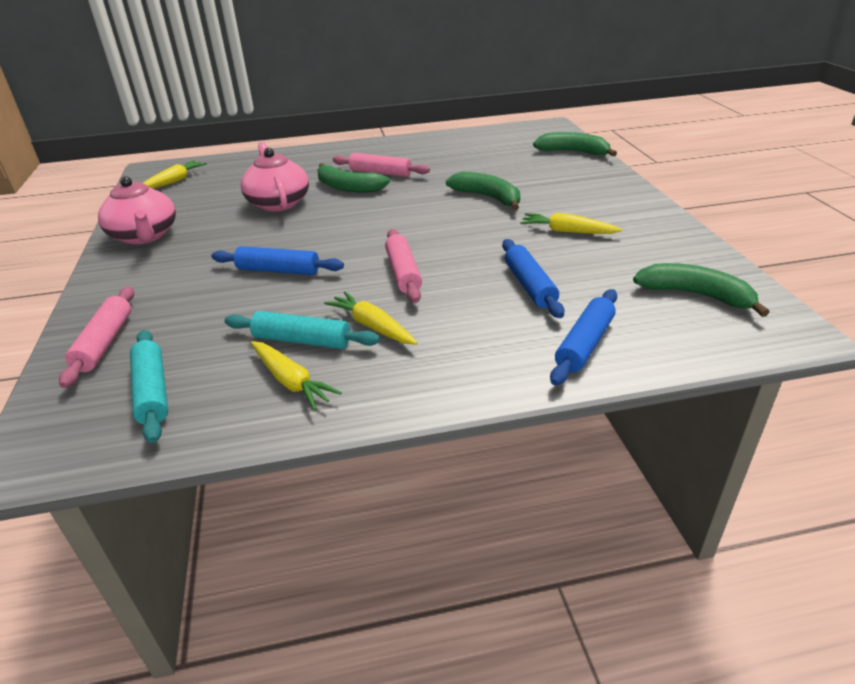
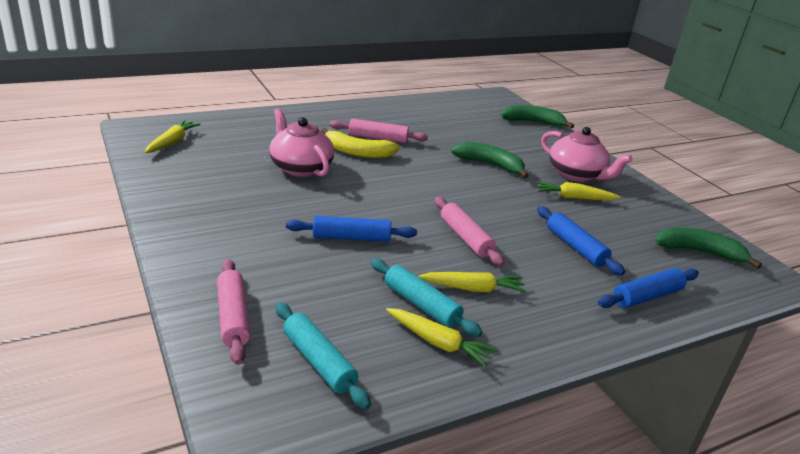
camera: 20 degrees left, 5 degrees down
(144, 236) = (186, 203): pink teapot -> pink teapot (576, 174)
(302, 340) = (421, 305): turquoise rolling pin -> turquoise rolling pin turned 45 degrees clockwise
(348, 187) = (357, 152): green banana -> yellow banana
(372, 326) = (473, 289): yellow carrot -> yellow carrot turned 150 degrees clockwise
(584, 344) = (647, 296): blue rolling pin -> blue rolling pin turned 45 degrees clockwise

